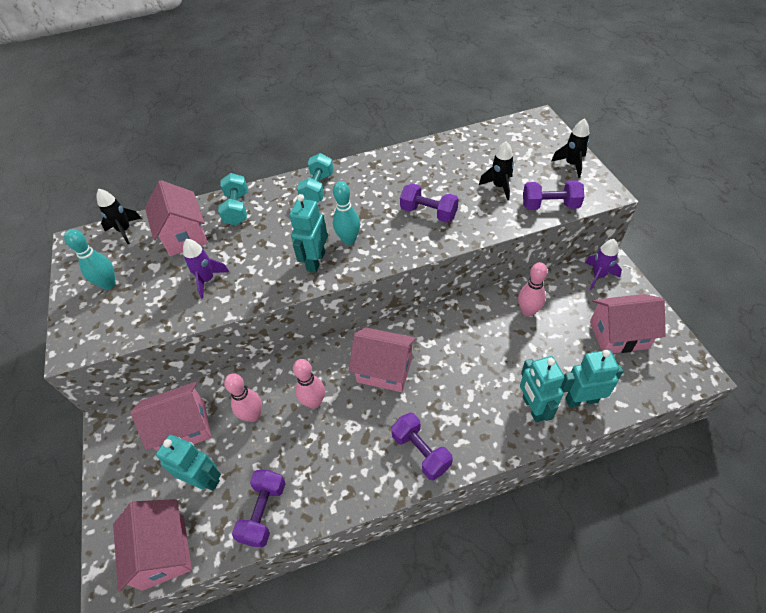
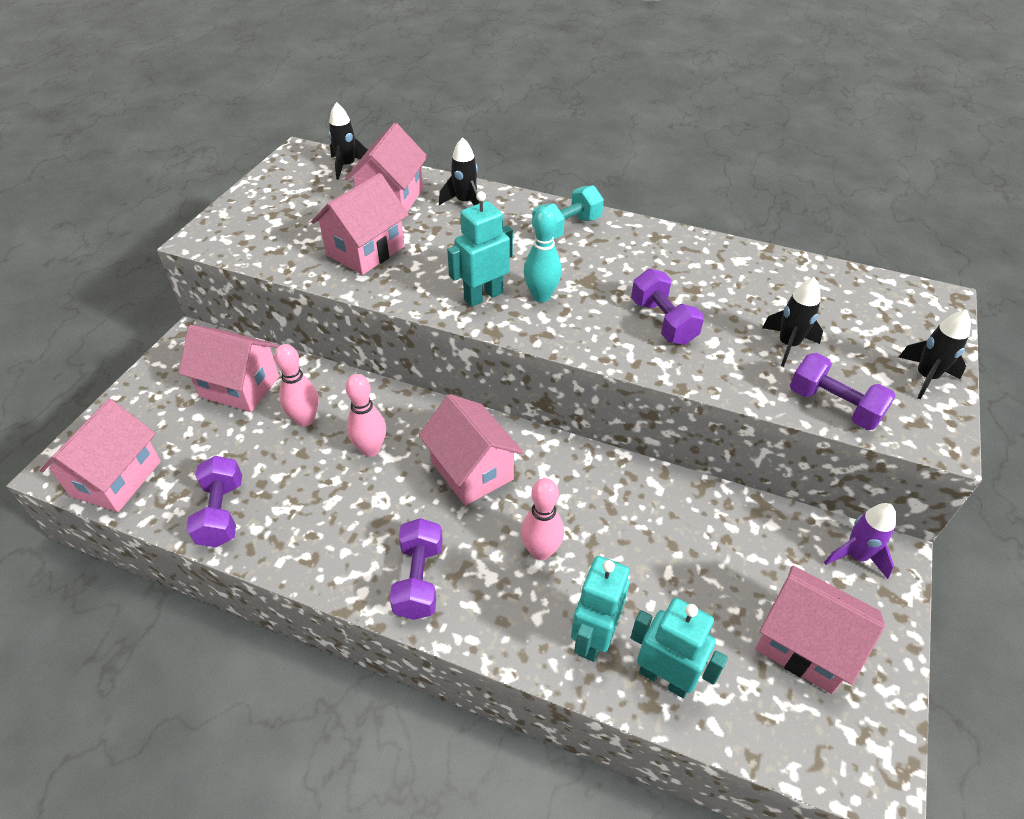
camera: 35 degrees right, 5 degrees down
(108, 284) = (284, 204): turquoise bowling pin -> none
(204, 479) = (208, 443): turquoise robot -> none
(207, 280) = (365, 251): purple rocket -> pink house
(237, 209) = (465, 202): turquoise dumbbell -> black rocket
(263, 512) = (221, 513): purple dumbbell -> purple dumbbell turned 60 degrees counterclockwise
(528, 311) = (708, 529): pink bowling pin -> pink bowling pin (541, 551)

